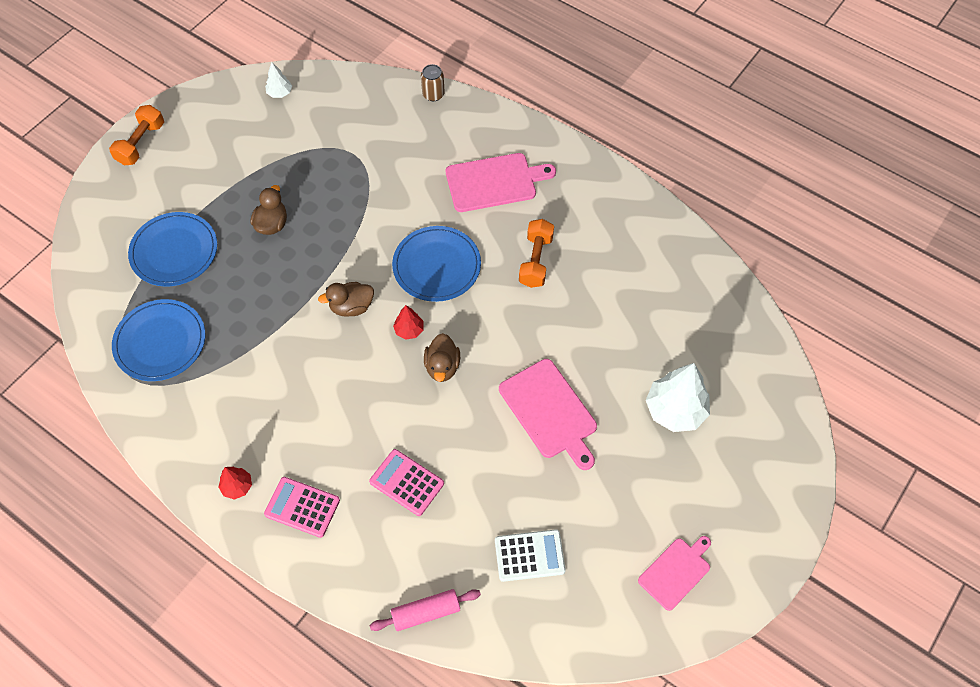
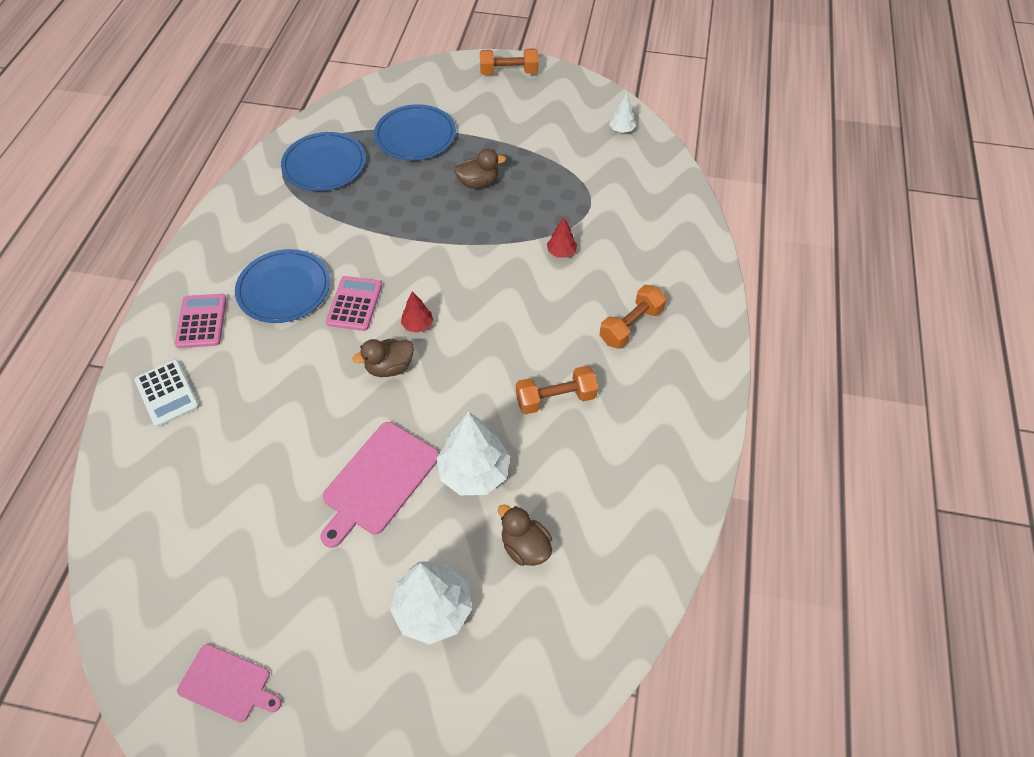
camera: 65 degrees right, 5 degrees down
(237, 486) = (207, 269): red tree -> red tree (561, 252)
(351, 307) = (421, 272): brown duck -> brown duck (525, 546)
(406, 482) = (252, 389): pink calculator -> pink calculator (354, 304)
(426, 612) = (122, 458): pink rolling pin -> none
(433, 94) = (703, 235): brown can -> none
(436, 266) = (502, 317): blue plate -> blue plate (284, 288)
(494, 182) = (631, 325): pink cutting board -> orange dumbbell
(529, 555) = (206, 525): white calculator -> white calculator (167, 393)
(574, 341) = (474, 472): none -> white tree

